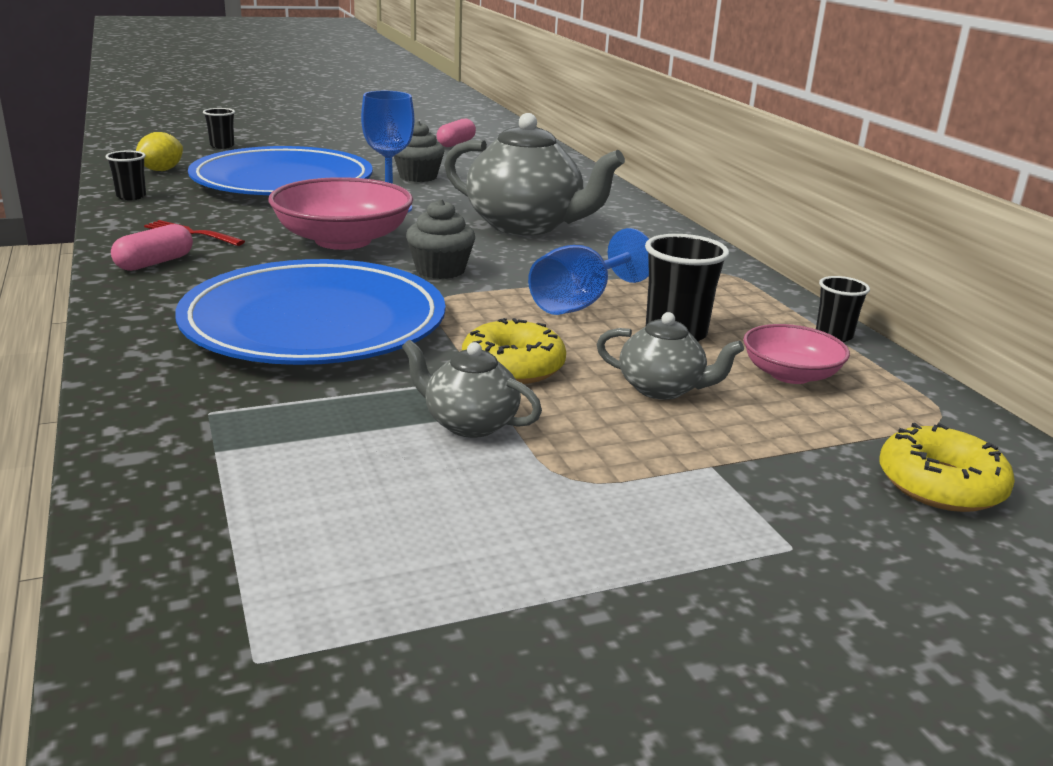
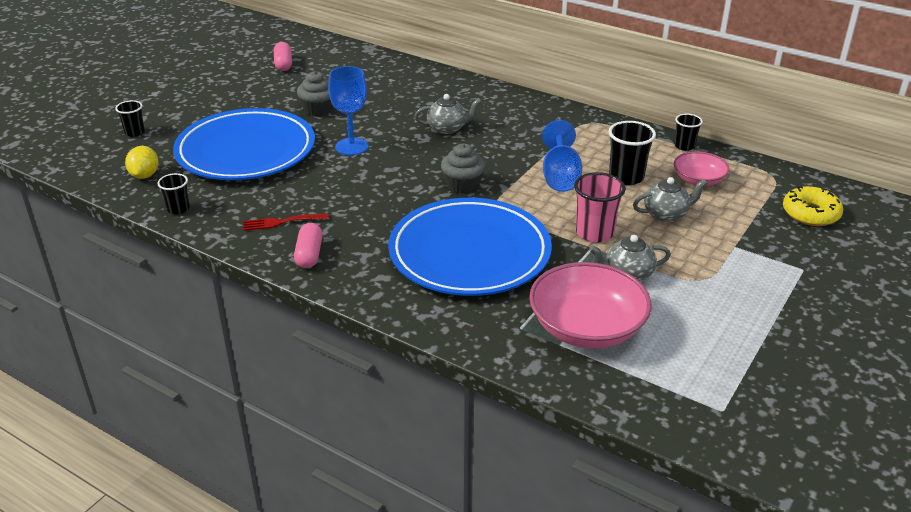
camera: 35 degrees left, 10 degrees up
(343, 240) = (375, 186): pink bowl -> pink bowl (587, 328)
(513, 367) = (594, 233): yellow donut -> pink cup
(526, 226) = (448, 128): grey teapot -> grey teapot, size x0.51

